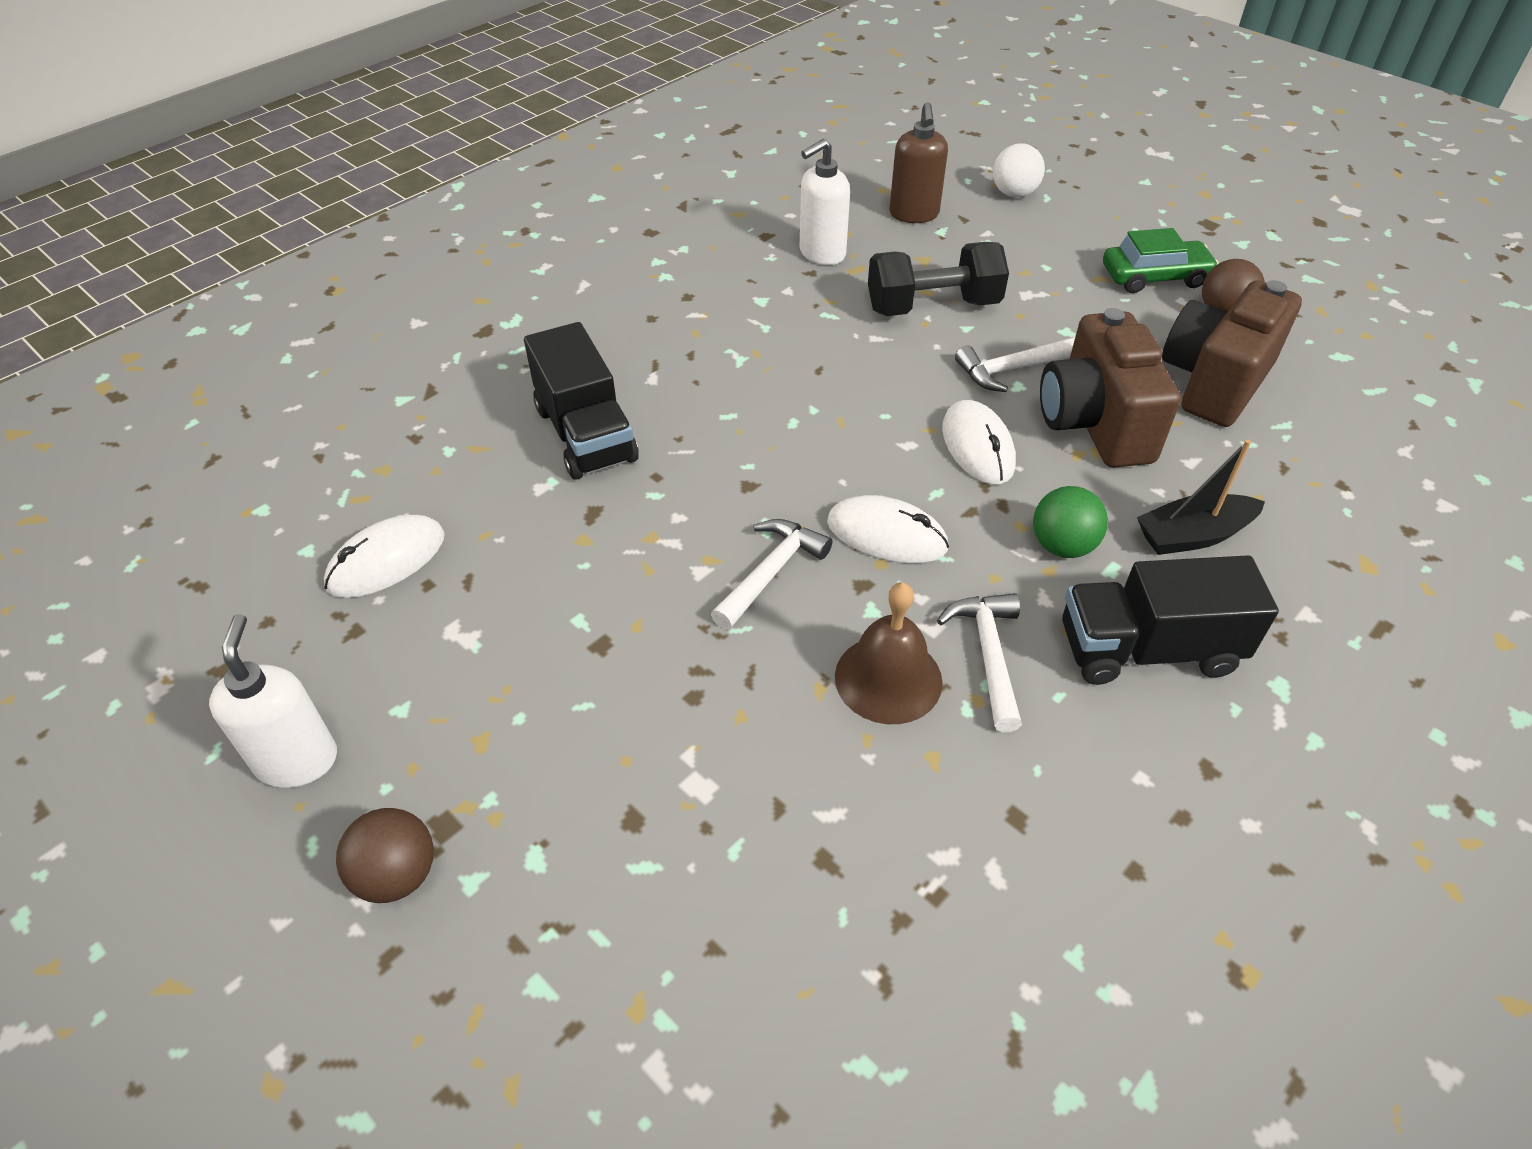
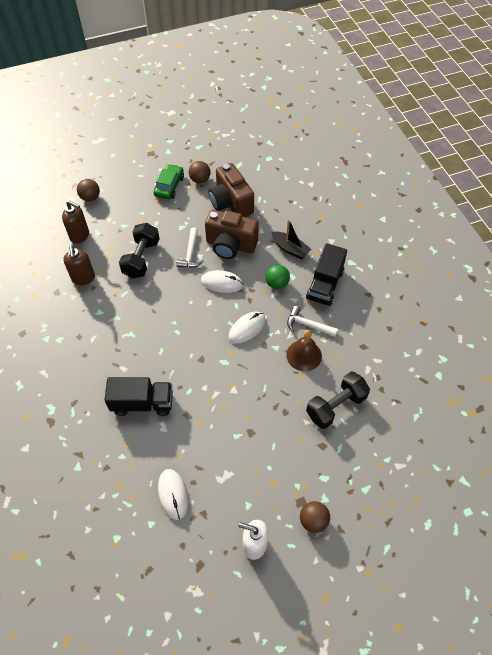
camera: 65 degrees left, 10 degrees up
(771, 572) = (245, 369): white hammer -> none
(774, 811) = (336, 406): none -> black dumbbell
(821, 253) = (83, 278): white soap dispenser -> brown soap dispenser
(1014, 194) = (90, 197): white ball -> brown ball
(1193, 536) = (290, 249): black boat -> black boat turned 60 degrees counterclockwise

